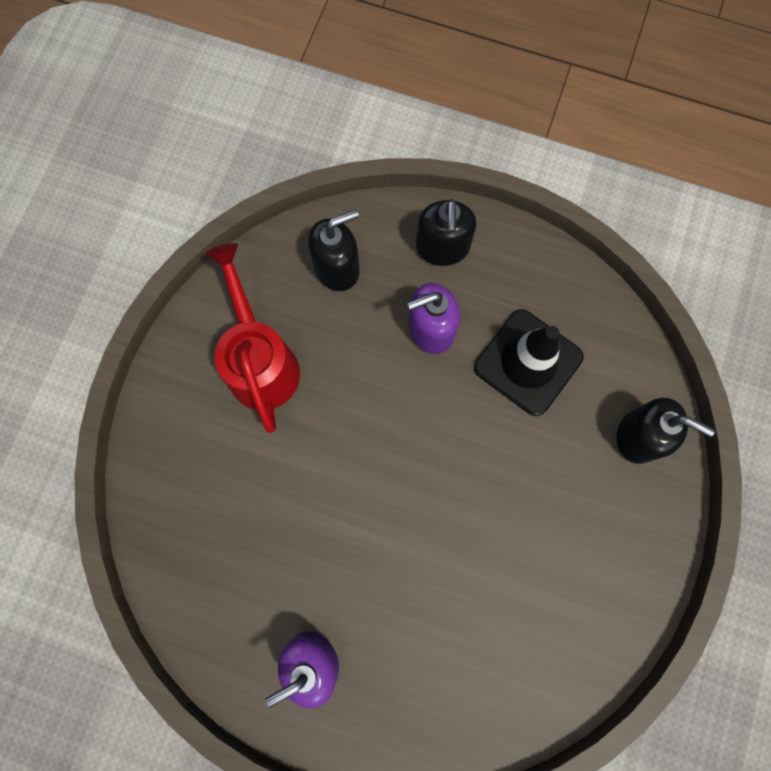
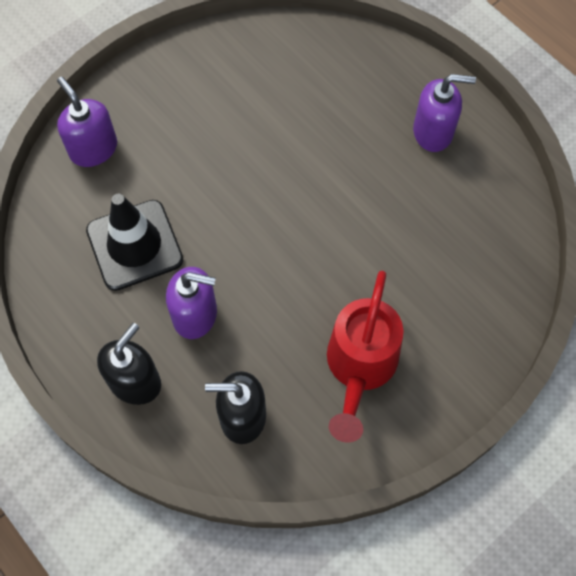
camera: 150 degrees left, 10 degrees down
(639, 436) = (93, 149): black soap dispenser -> purple soap dispenser

